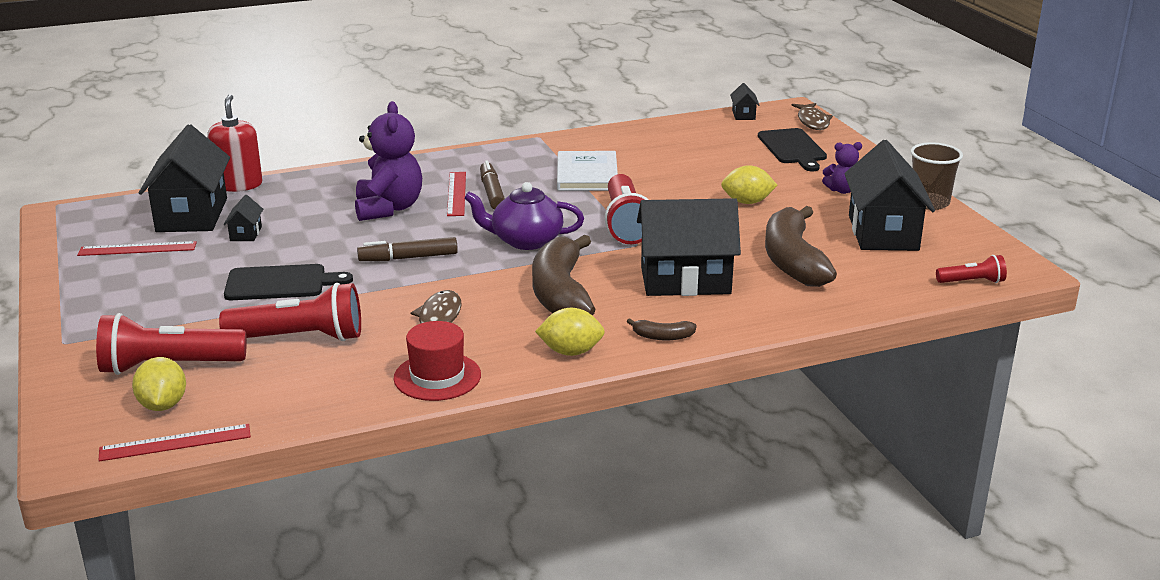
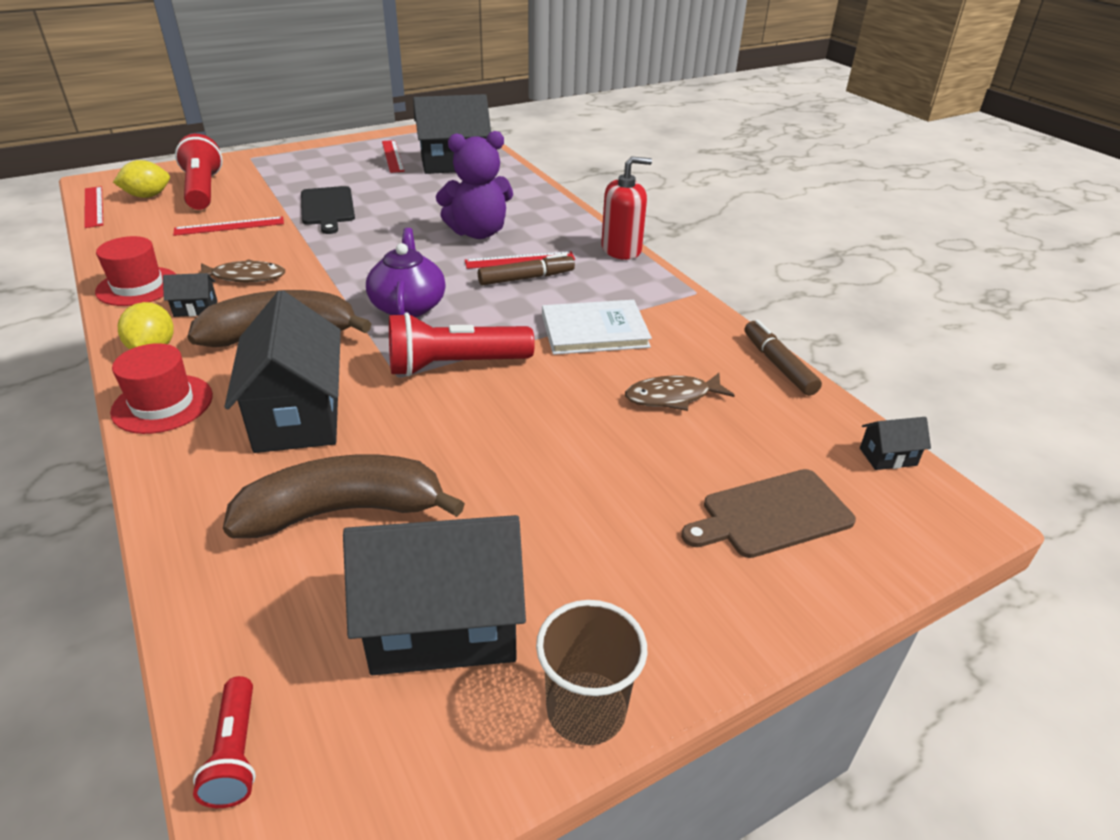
camera: 80 degrees right, 10 degrees up
(238, 185) = (516, 171): red soap dispenser -> red soap dispenser (621, 250)
(246, 234) = (420, 185): black house -> black house (195, 309)
(300, 338) = (229, 226): red flashlight -> red ruler
(408, 258) = (371, 252): brown marker -> brown marker (778, 365)
(662, 336) = (162, 404): brown banana -> red hat
(747, 202) = (539, 464): yellow lemon -> none
(792, 148) = (772, 514): black cutting board -> brown cutting board
(812, 121) = (915, 542): brown fish -> brown fish (672, 397)
(842, 190) = (611, 575): purple teddy bear -> none

